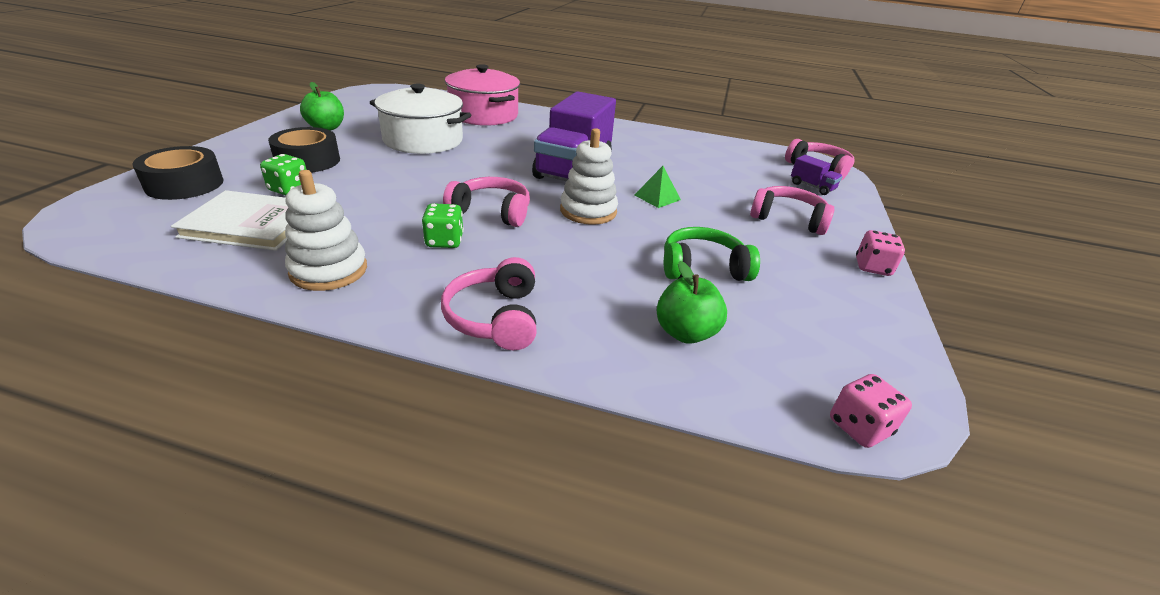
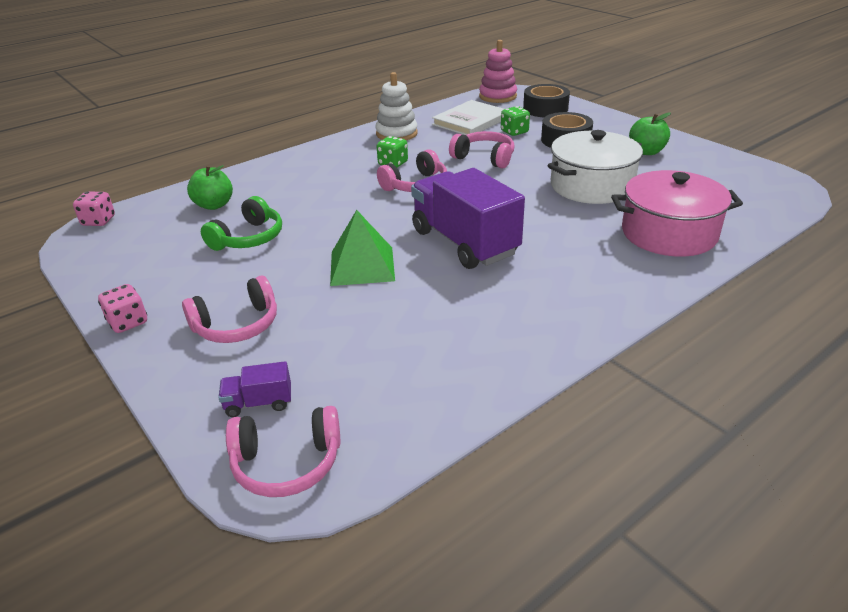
camera: 130 degrees right, 0 degrees up
(110, 227) = (497, 96): none -> pink stacking toy
(495, 317) = (302, 162): pink headphones -> pink headphones (484, 158)
(588, 211) = (376, 222): white stacking toy -> none
(657, 197) = (362, 266): green pyramid -> green pyramid, size x1.71

